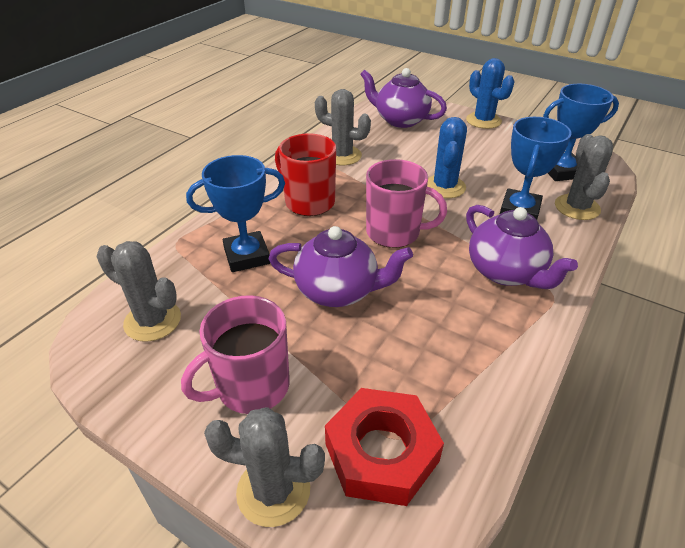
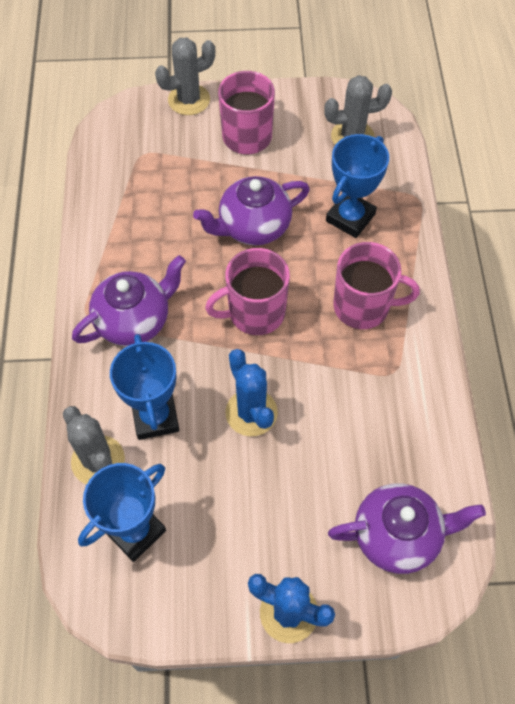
camera: 145 degrees right, 20 degrees up
(308, 202) = (363, 306): red mug -> pink mug
(342, 156) = (398, 402): grey cactus -> none
(381, 452) = (147, 143): red nut -> none
(506, 272) = (134, 320): purple teapot -> purple teapot turned 120 degrees clockwise

